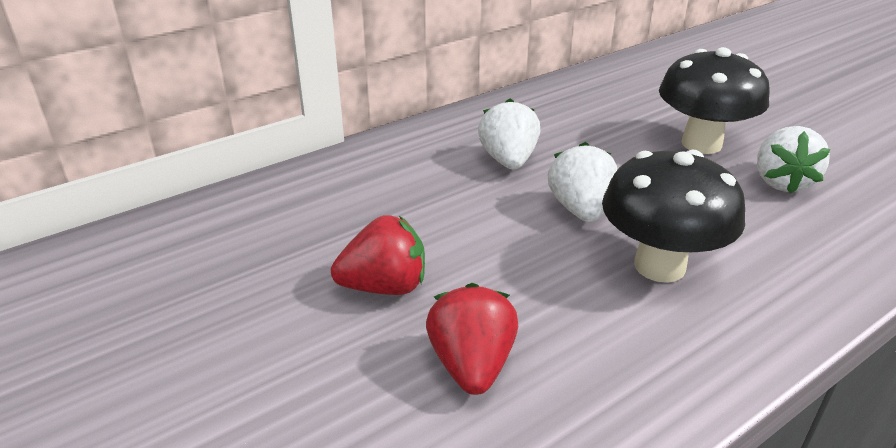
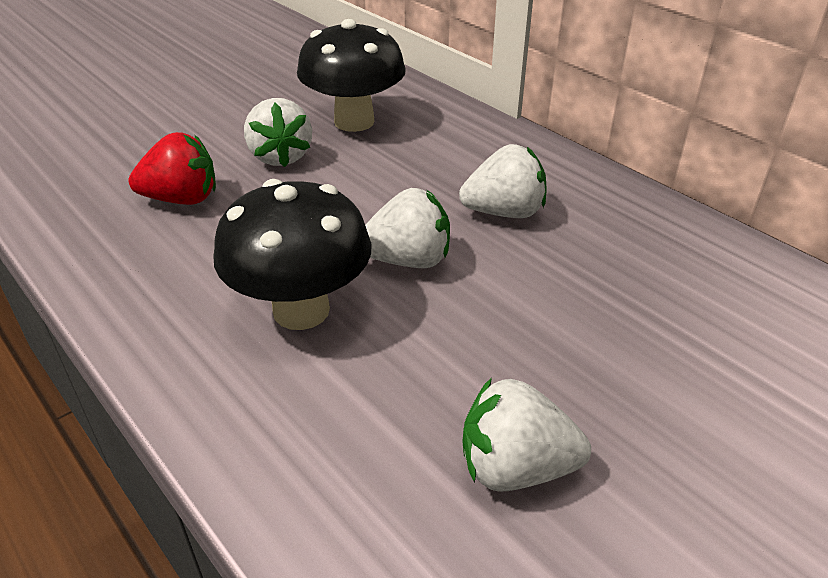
camera: 85 degrees right, 5 degrees up
(385, 287) = (280, 157): red strawberry -> white strawberry
(701, 144) = (615, 389): black mushroom -> black mushroom (354, 122)

